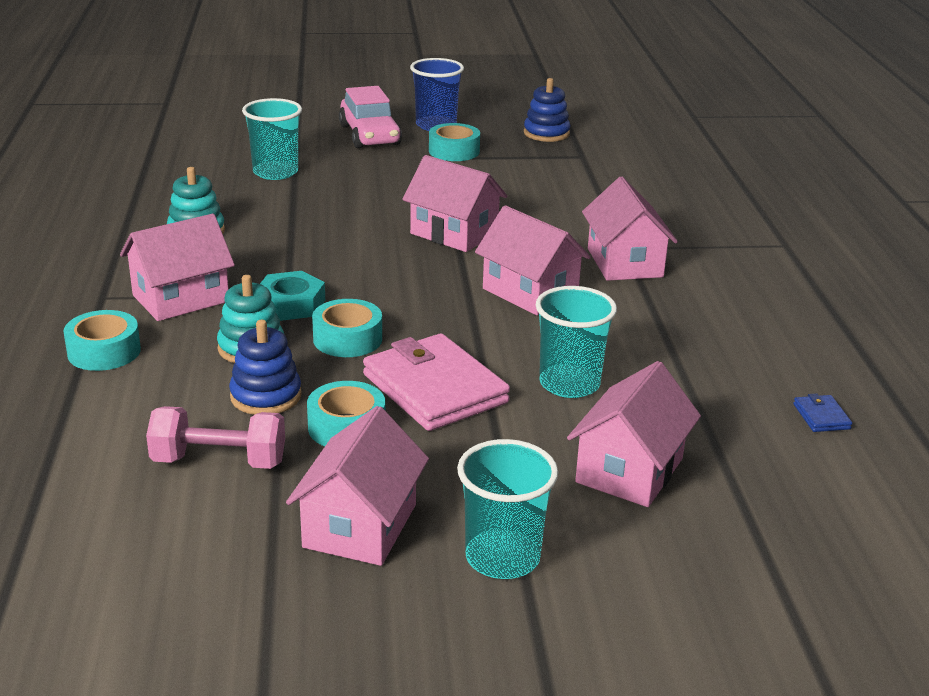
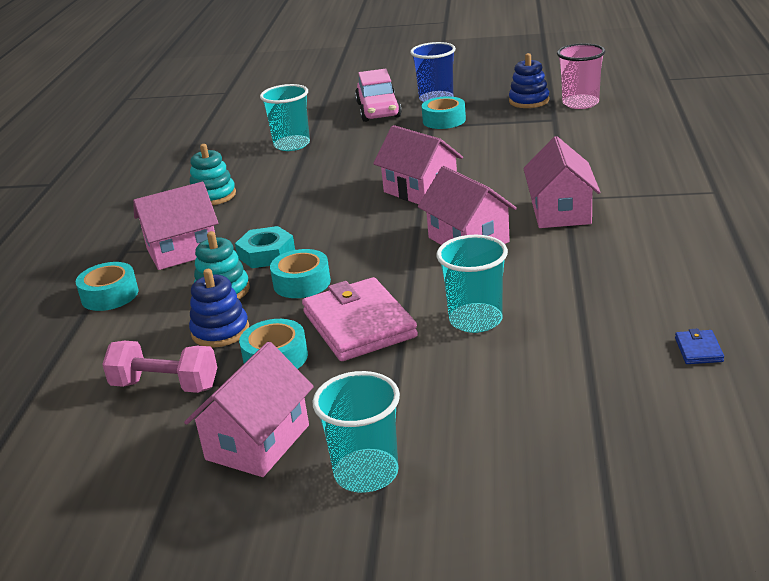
camera: 15 degrees right, 0 degrees up
(606, 139) = (580, 103): none -> pink cup
(629, 470) = (503, 398): pink house -> none

